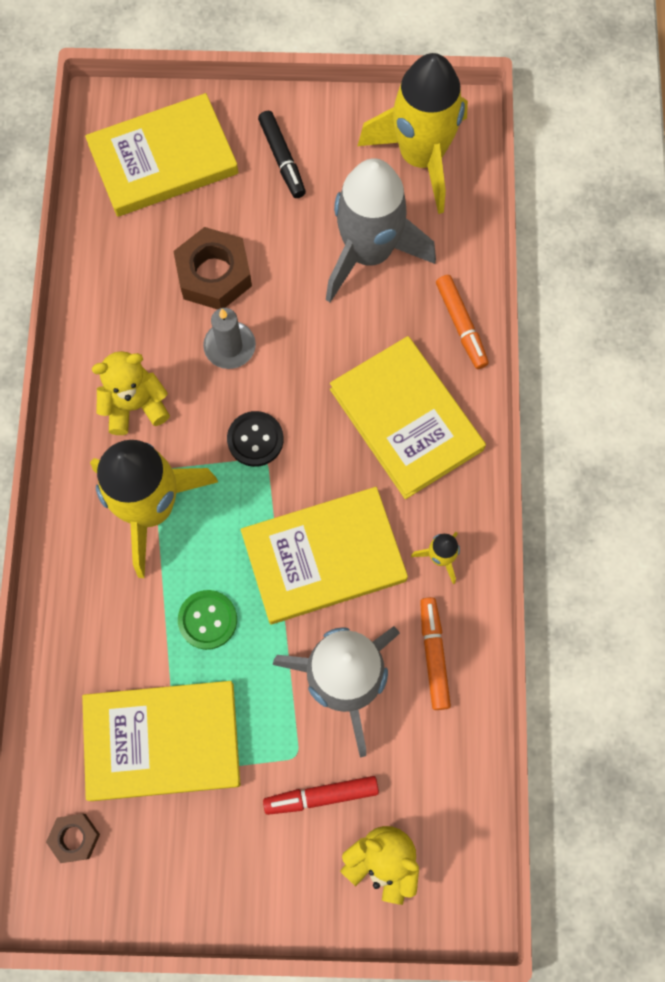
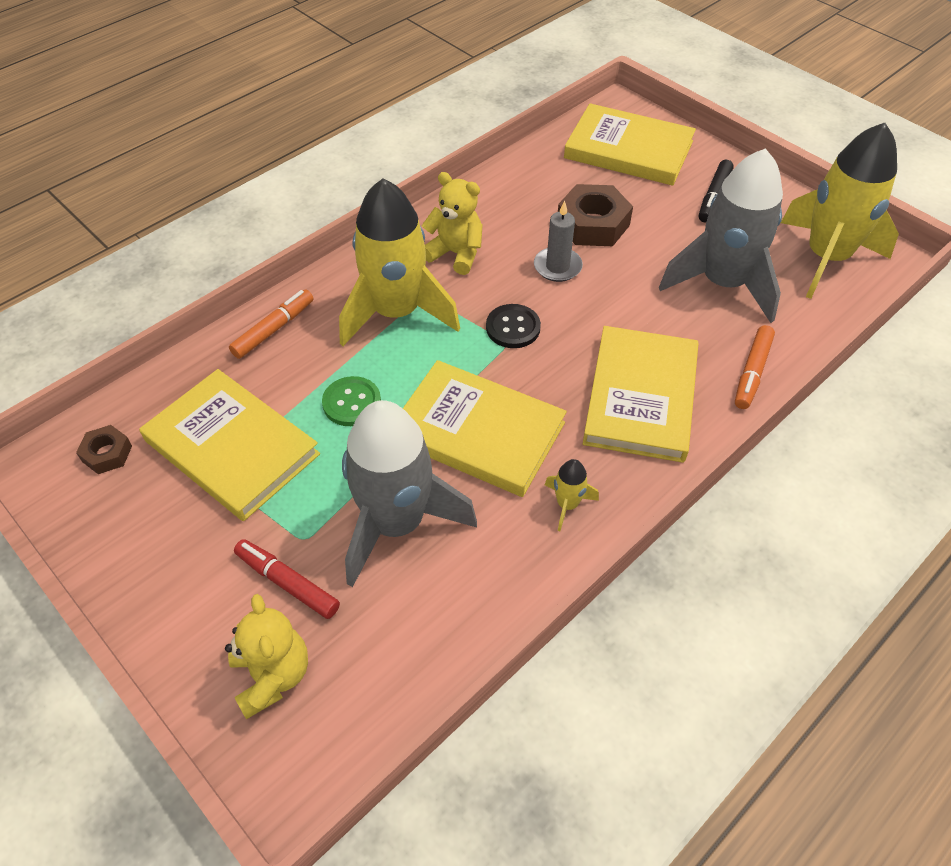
camera: 45 degrees right, 20 degrees down
(433, 655) = (486, 565): orange marker -> orange marker (274, 329)

